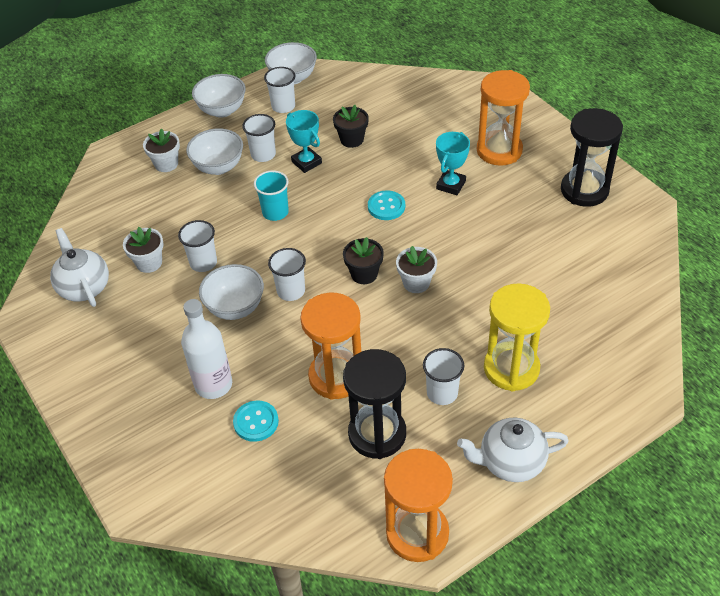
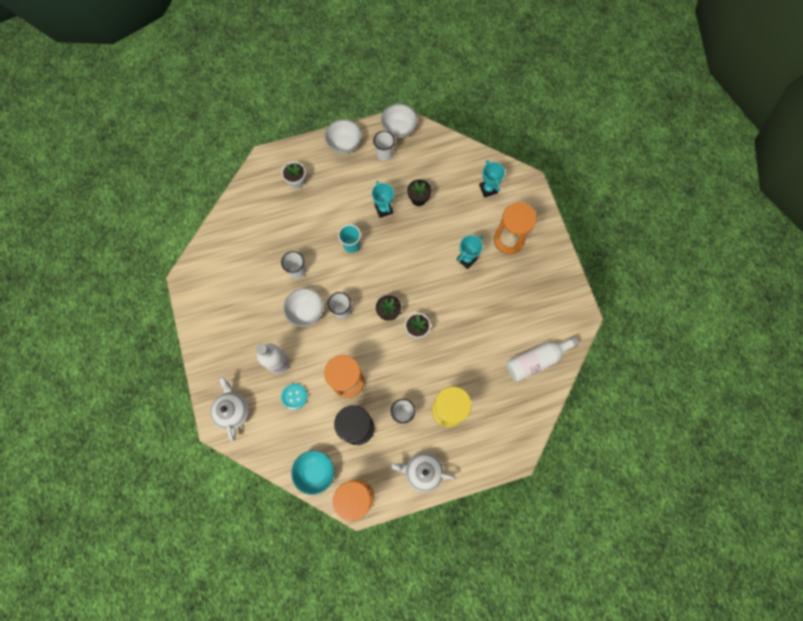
camera: 15 degrees right, 25 degrees up
(84, 287) = (224, 266): white teapot -> white teapot (233, 411)
(149, 263) = (265, 260): white flower pot -> none
(218, 167) = (328, 194): white bowl -> none
(263, 154) = (359, 193): white cup -> none
(331, 518) = (315, 472): none -> turquoise bowl
(386, 206) = (420, 263): turquoise button -> none
(444, 107) = (488, 189): none -> turquoise trophy
(584, 190) = (548, 292): black hourglass -> none
(611, 270) = (536, 360): none -> white bottle

